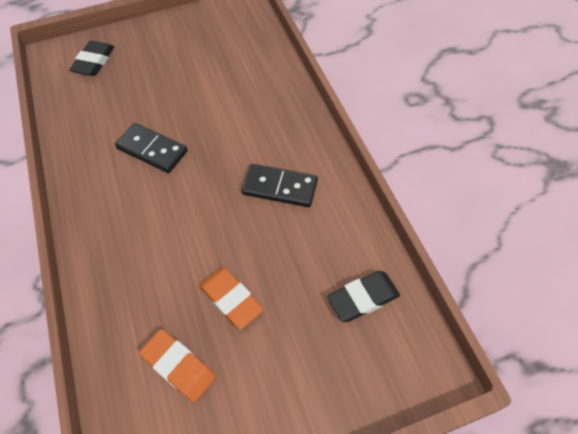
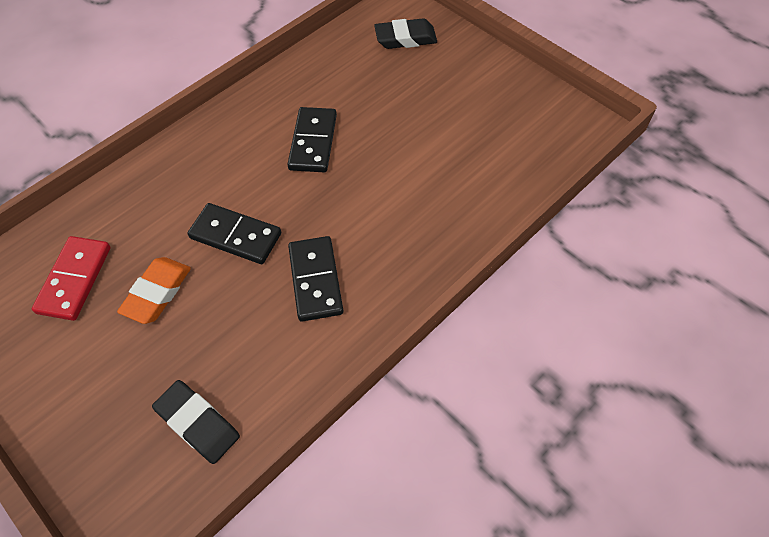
camera: 65 degrees right, 0 degrees up
(178, 366) = (74, 279): orange eraser -> red domino
(209, 228) = (235, 236): none -> black domino

